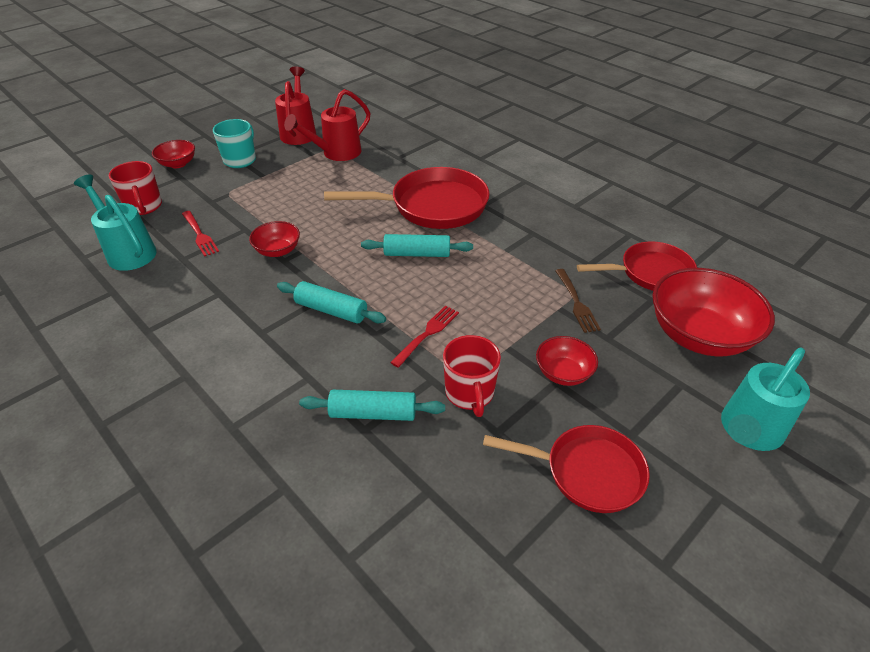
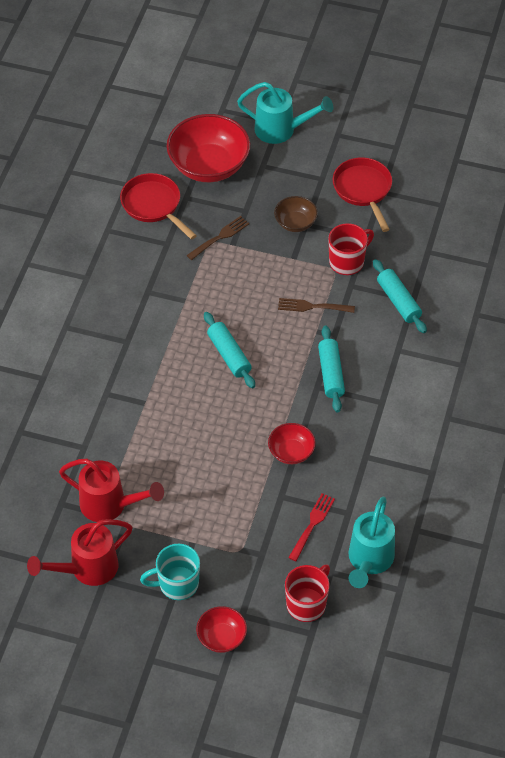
camera: 120 degrees left, 10 degrees up
(427, 334) = (313, 306): red fork -> brown fork
(432, 206) = (153, 377): red pan -> none
(563, 373) = (295, 223): red bowl -> brown bowl

